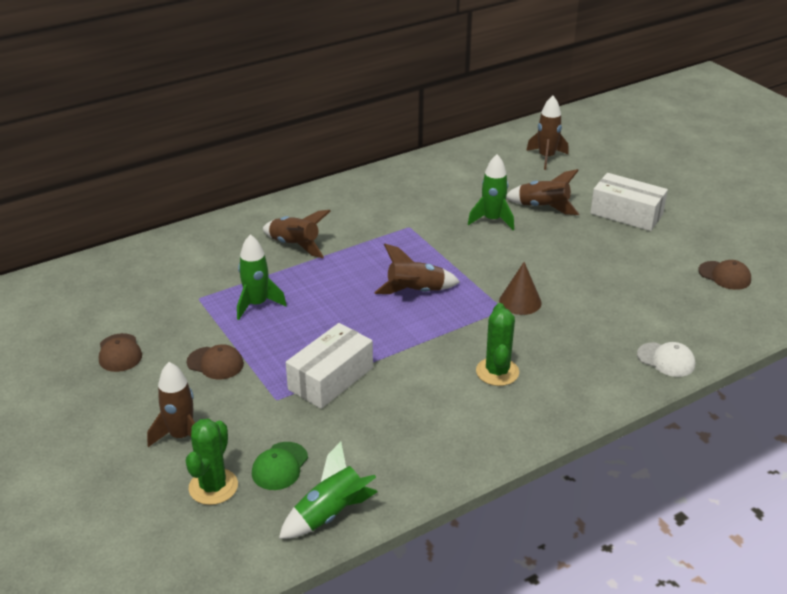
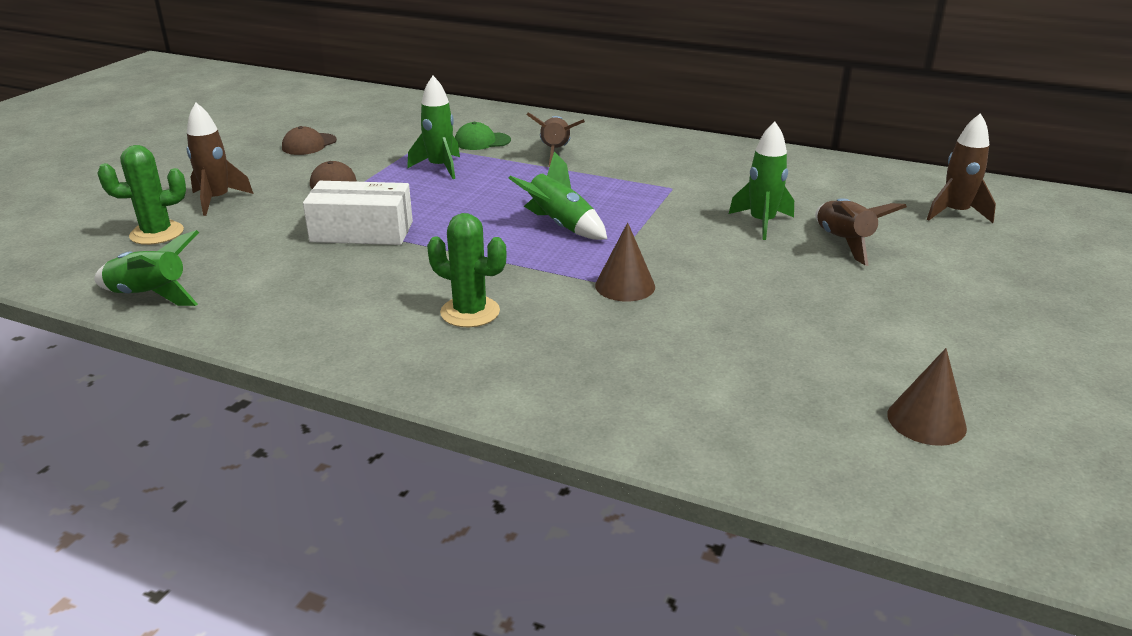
camera: 55 degrees right, 5 degrees down
(280, 466) = (206, 251): green cap -> green cap (482, 141)
(415, 291) = (560, 225): brown rocket -> green rocket
(497, 372) = (470, 312): green cactus -> green cactus turned 60 degrees clockwise
(626, 214) = (936, 298): white box -> none
(666, 360) = (639, 425): white cap -> none
(724, 275) = (926, 421): brown cap -> brown cone

